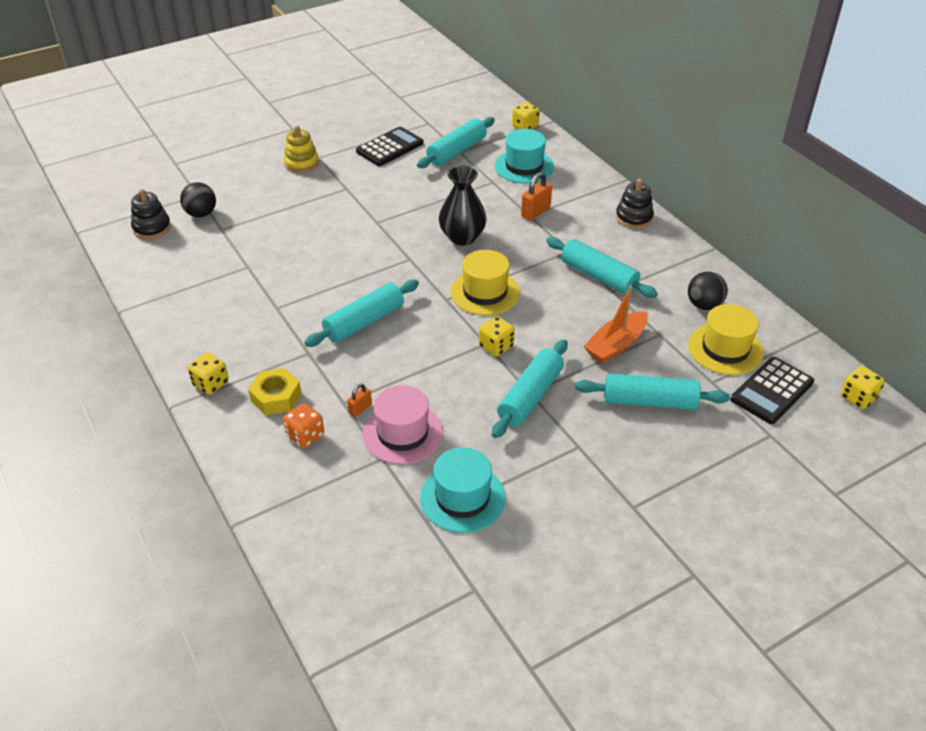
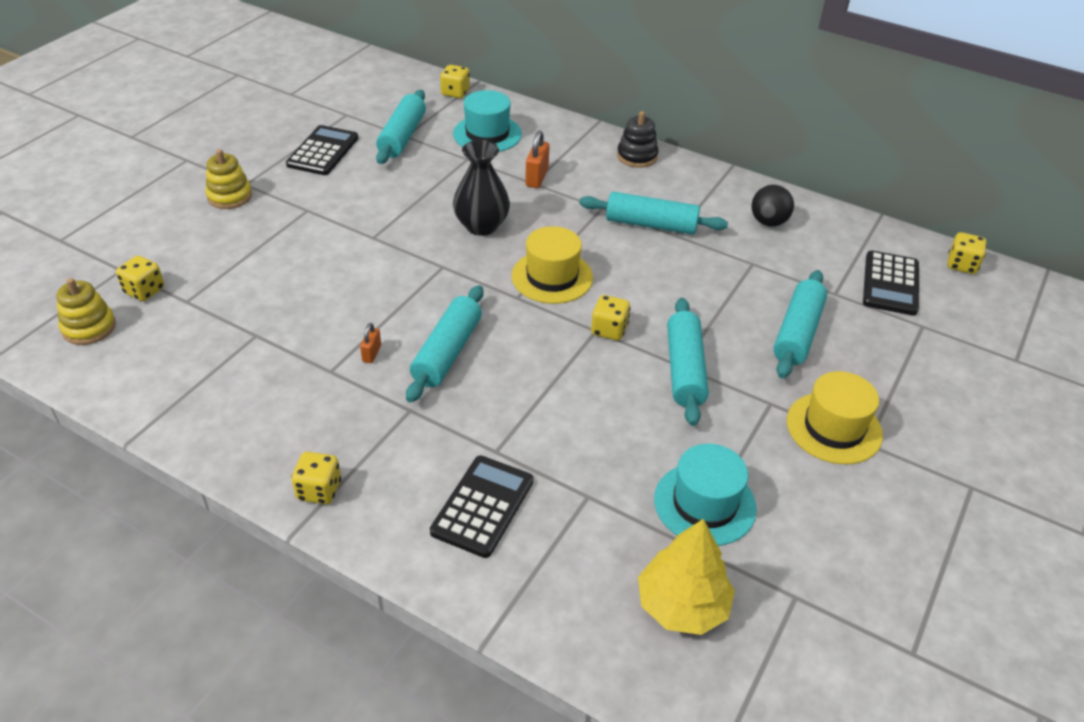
camera: 30 degrees left, 0 degrees up
(152, 228) = (89, 328): black stacking toy -> yellow stacking toy
(201, 214) = (144, 291): black ball -> yellow dice
(276, 397) = (412, 475): yellow nut -> none
(305, 436) = (483, 506): orange dice -> black calculator
(360, 409) = (520, 451): orange padlock -> orange padlock (372, 353)
(387, 558) = (682, 605): none -> yellow tree
(403, 433) = (588, 460): pink hat -> none
(616, 345) = (722, 288): orange boat -> none
(649, 401) = (797, 333): turquoise rolling pin -> turquoise rolling pin turned 45 degrees counterclockwise
(725, 349) = (820, 258): yellow hat -> yellow hat (834, 428)

